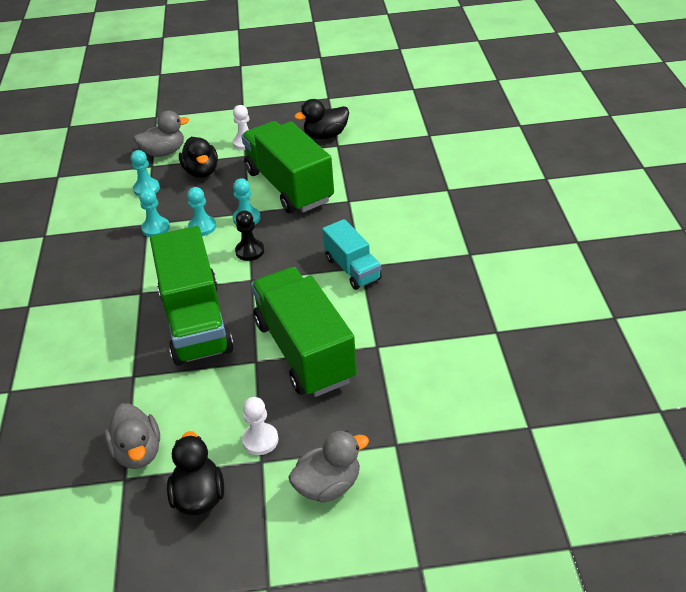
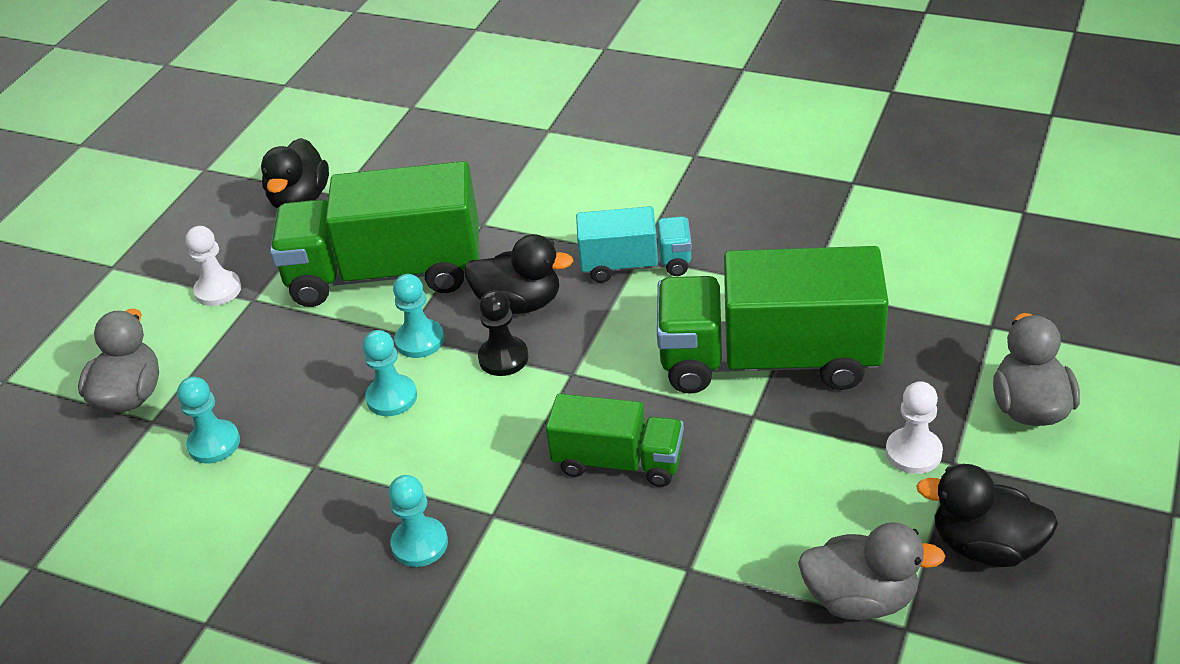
camera: 60 degrees left, 0 degrees up
(156, 228) = (339, 456): turquoise pawn -> turquoise pawn (420, 544)
(196, 321) = (618, 461): green truck -> green truck, size x0.56
(201, 172) = (240, 361): black duck -> black duck (519, 303)

